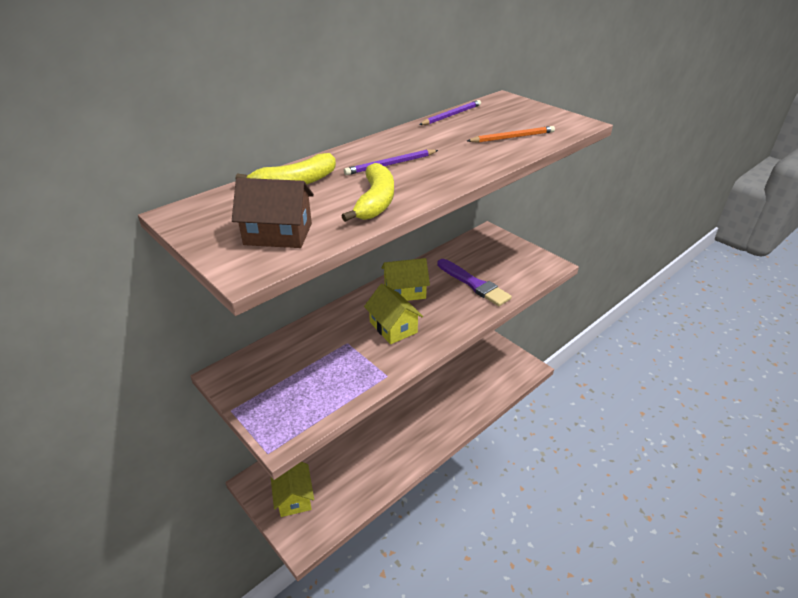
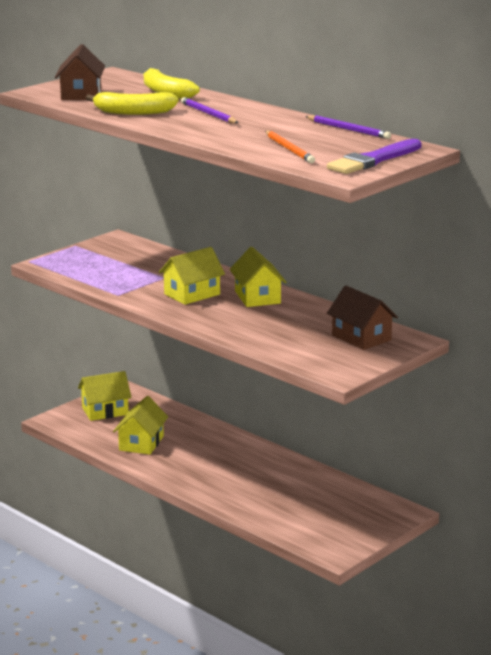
camera: 85 degrees right, 15 degrees down
(363, 469) = (141, 443): none -> yellow house
(473, 284) = (282, 330): purple brush -> purple brush (374, 160)
(486, 251) = (361, 338): none -> brown house

